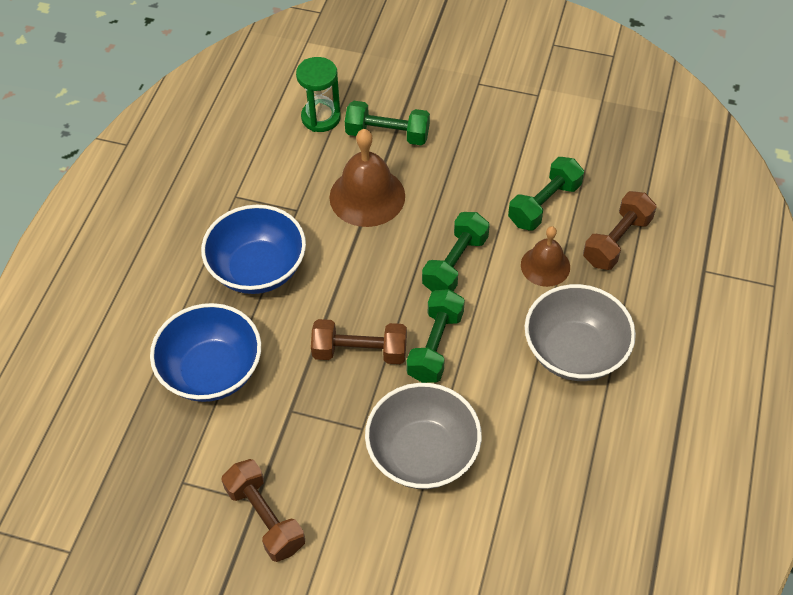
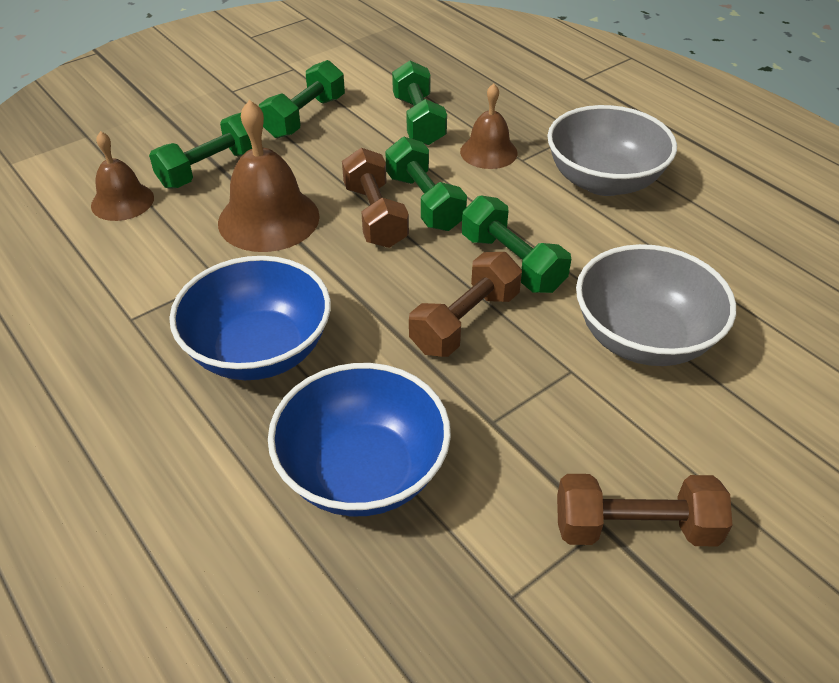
camera: 55 degrees left, 10 degrees down
(321, 118) = (122, 201): green hourglass -> brown bell
(486, 141) = (305, 117): none -> green dumbbell
(617, 241) = (504, 104): brown dumbbell -> brown dumbbell (375, 216)

